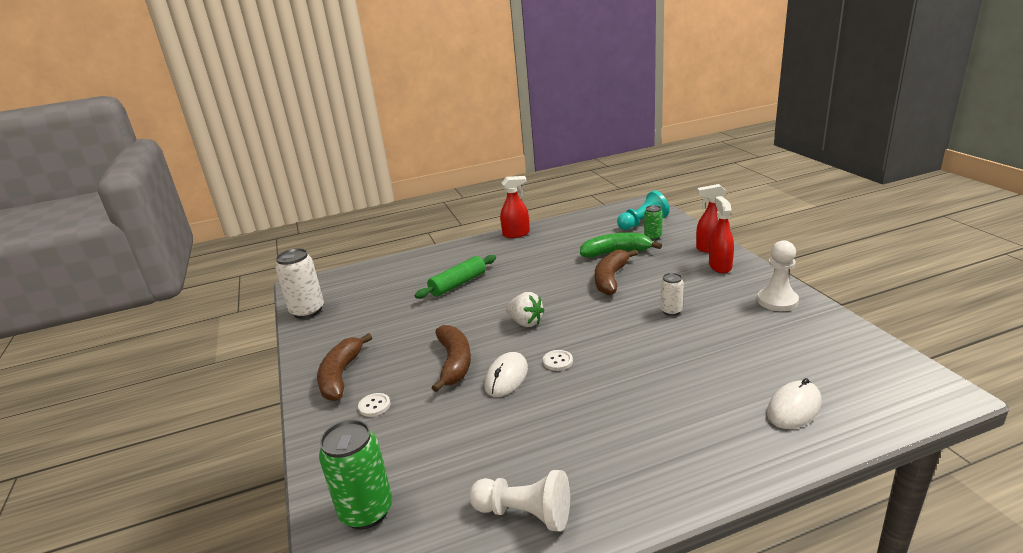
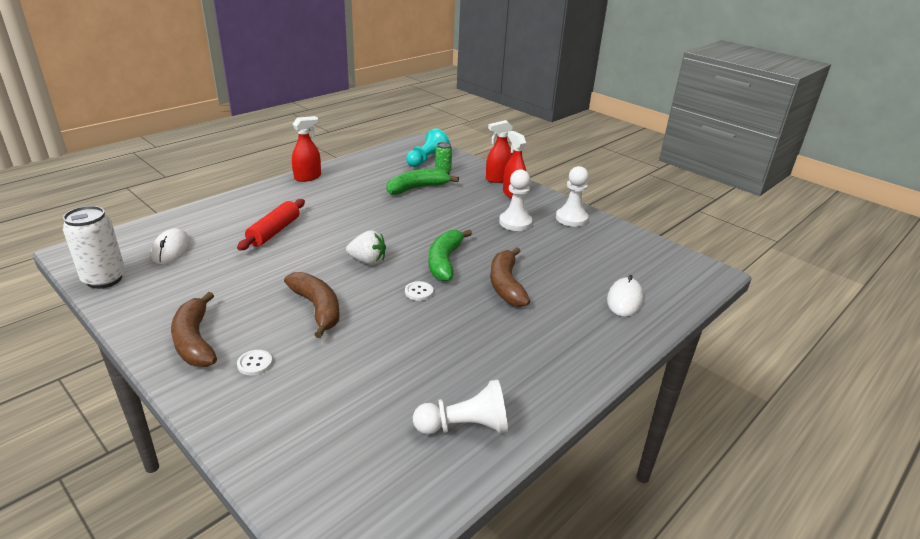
camera: 30 degrees left, 5 degrees up
(366, 511) = (311, 463): green can -> none
(458, 284) = (274, 232): green rolling pin -> red rolling pin
(506, 377) = (378, 313): white mouse -> white mouse (171, 249)
(602, 333) = (445, 261): none -> green banana
(611, 278) = (426, 212): brown banana -> brown banana (506, 285)
(671, 311) = (493, 235): white can -> none
(704, 299) = (515, 222): none -> white pawn

